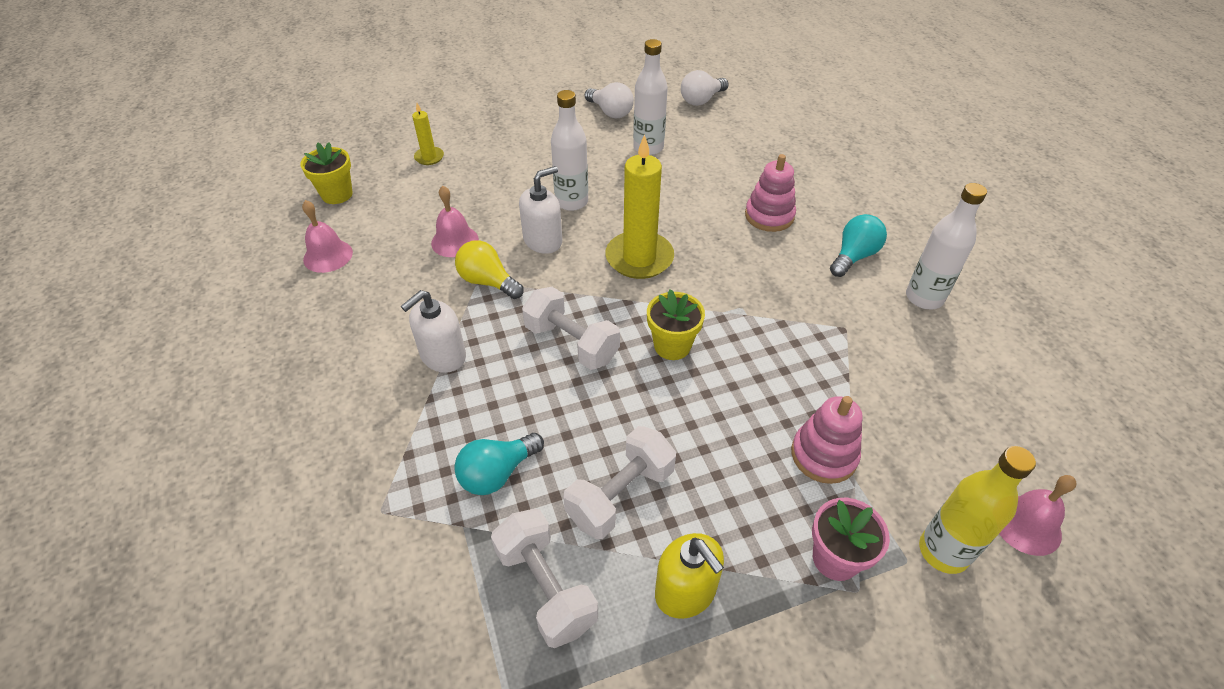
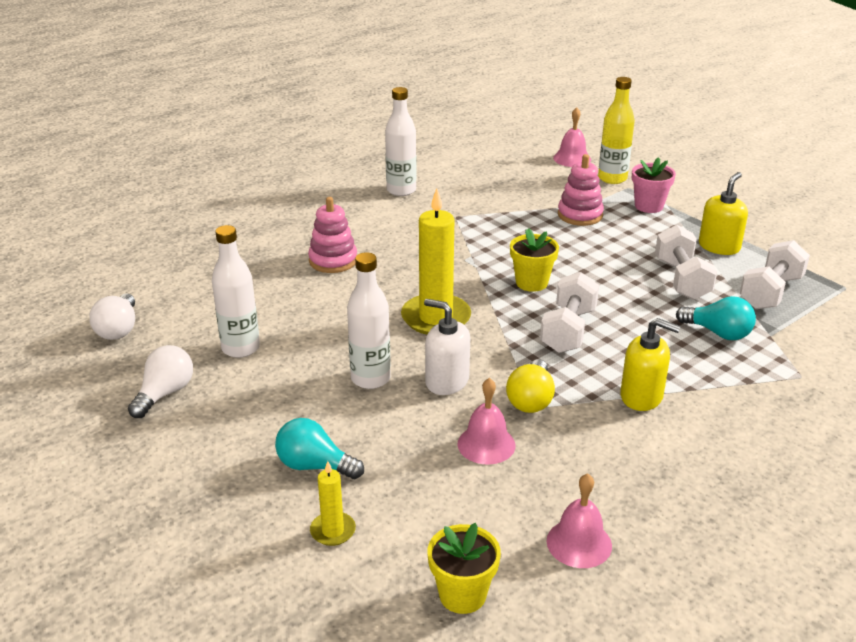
camera: 110 degrees left, 15 degrees down
(443, 356) = (641, 396): white soap dispenser -> yellow soap dispenser
(620, 495) = (681, 279): white dumbbell -> white dumbbell turned 60 degrees clockwise
(701, 100) = (118, 329): white light bulb -> white light bulb turned 60 degrees clockwise
(853, 256) = (368, 219): turquoise light bulb -> turquoise light bulb (314, 466)

